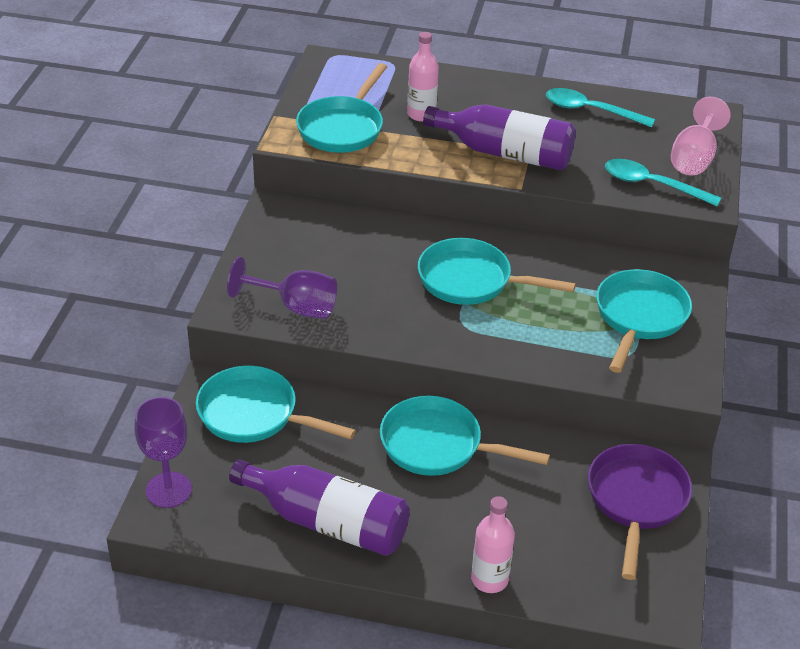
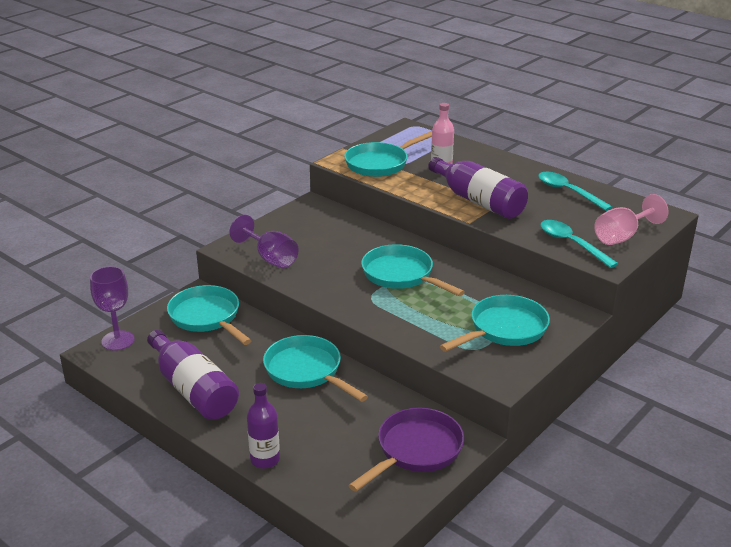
camera: 30 degrees right, 10 degrees down
(489, 579) = (265, 459): pink bottle -> purple bottle

